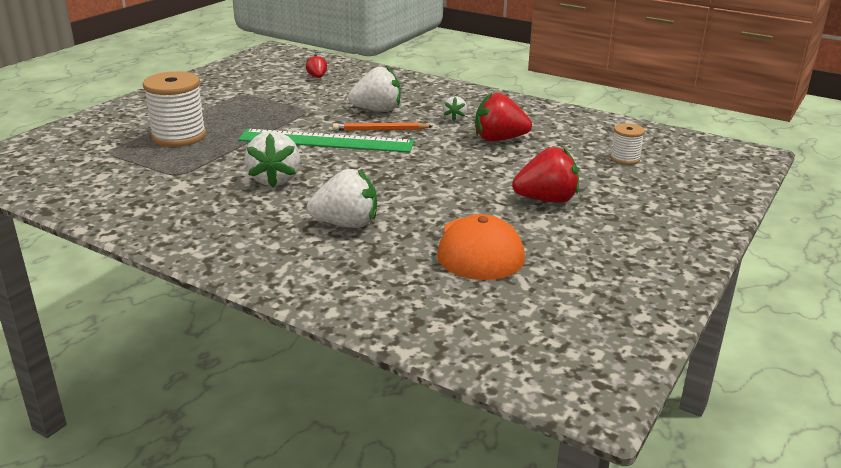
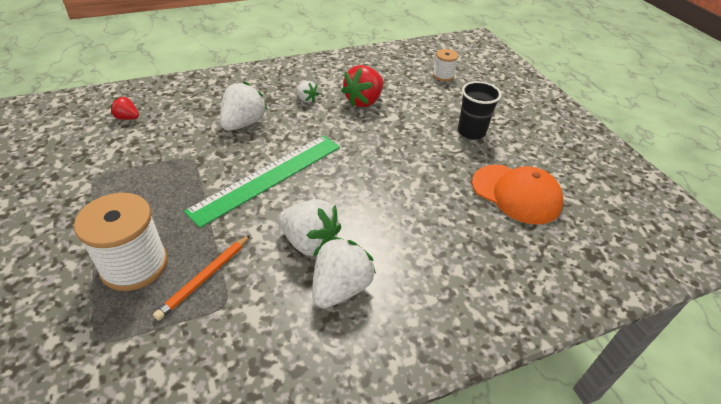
camera: 55 degrees left, 15 degrees up
(346, 224) = (429, 239): white strawberry -> white strawberry (340, 288)
(380, 130) = (282, 140): orange pencil -> orange pencil (205, 278)
(546, 200) = (471, 132): red strawberry -> black cup

